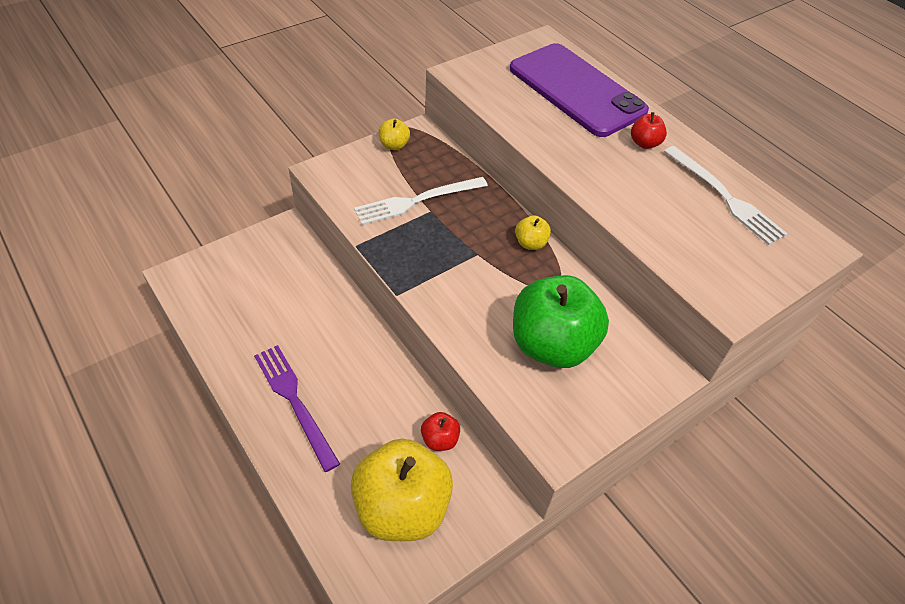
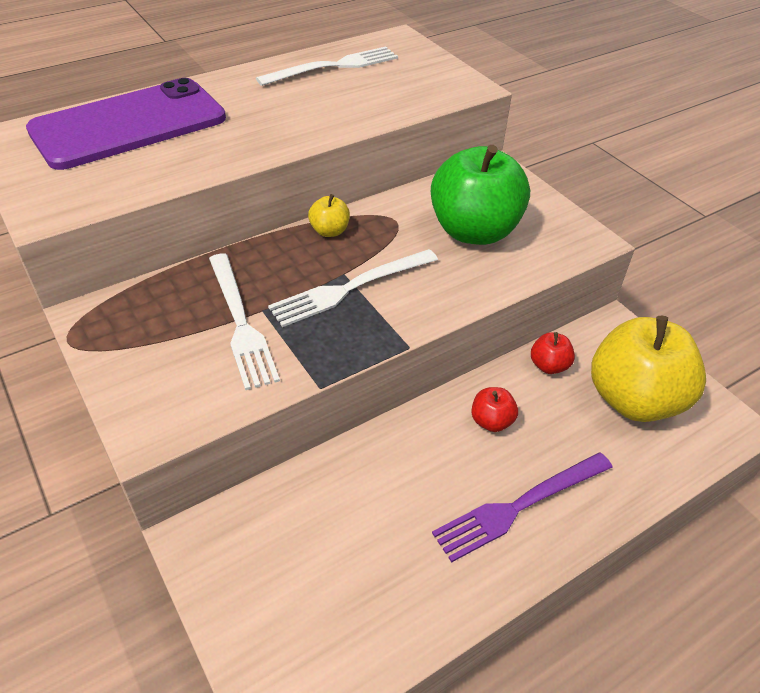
camera: 85 degrees left, 5 degrees down
(394, 145) = (111, 343): yellow apple -> none
(460, 258) = (351, 288): none -> white fork
(644, 143) = (243, 95): red apple -> red apple (491, 421)

